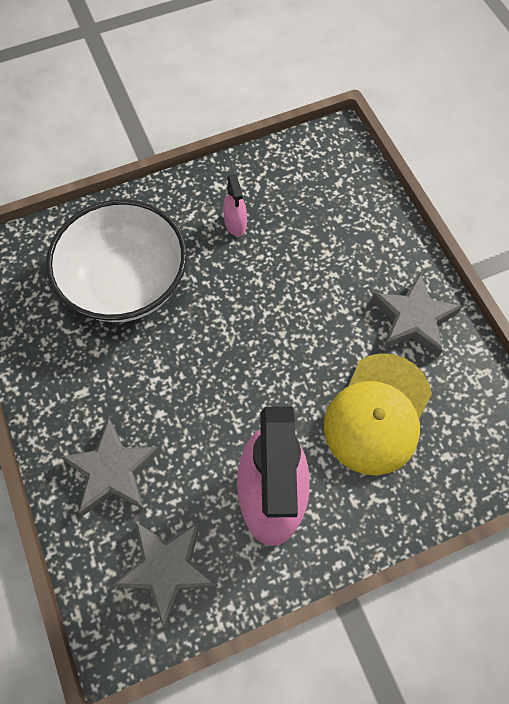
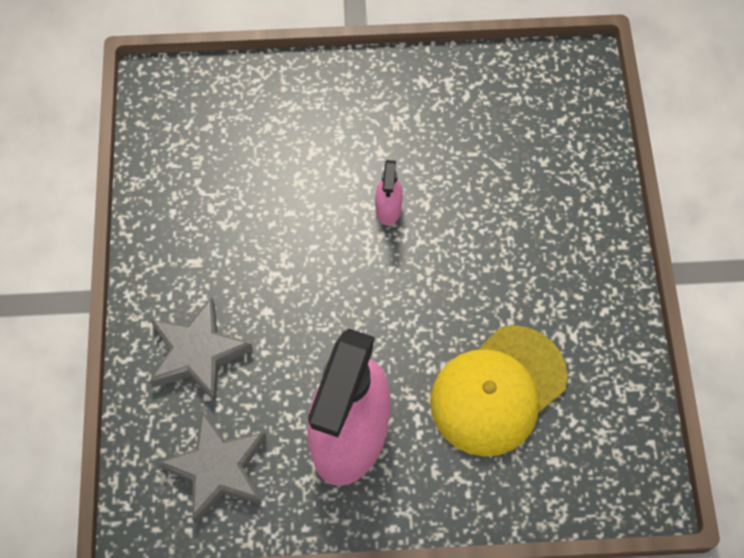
camera: 20 degrees right, 0 degrees up
(126, 283) = (281, 160): white bowl -> none
(235, 223) = (425, 131): pink spray bottle -> pink spray bottle (388, 209)
(413, 319) = (581, 302): grey star -> none

